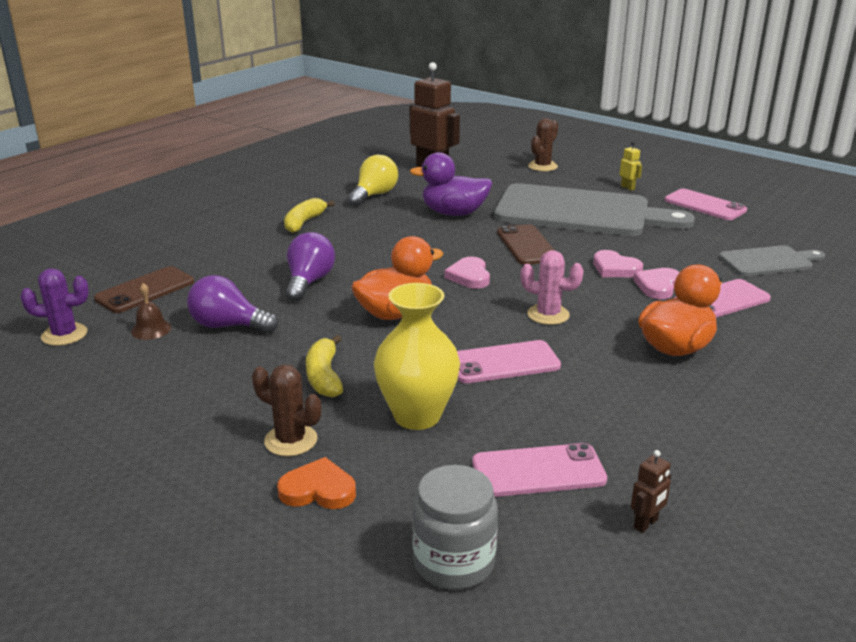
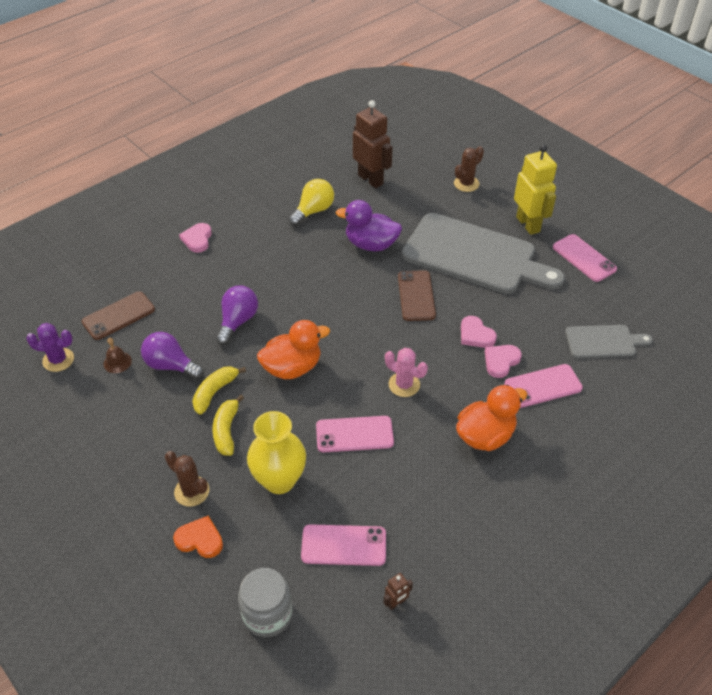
camera: 10 degrees right, 20 degrees up
(304, 222) = (249, 243): yellow banana -> yellow banana (215, 392)
(469, 276) = (359, 330): pink heart -> pink heart (197, 239)
(628, 187) = (528, 224): yellow robot -> yellow robot, size x2.33

